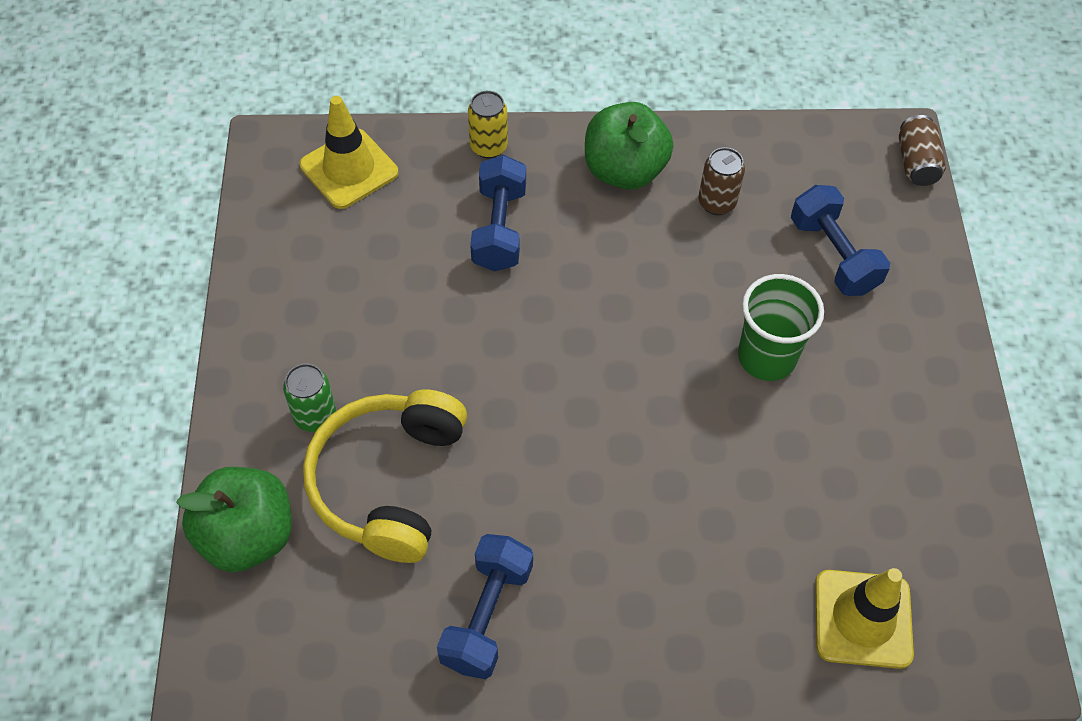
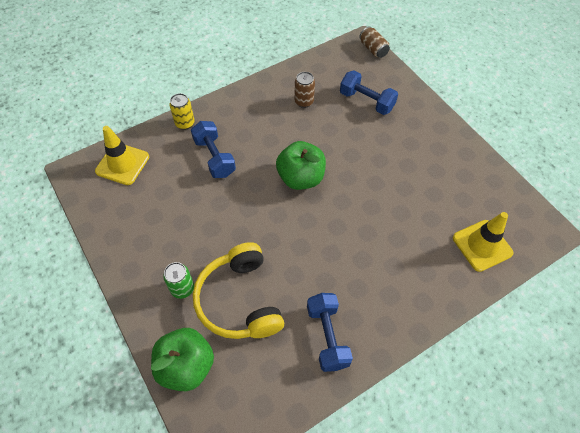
camera: 30 degrees left, 0 degrees up
(624, 170) = (254, 106): green apple -> green apple (300, 178)
(766, 357) = (369, 156): green cup -> none

